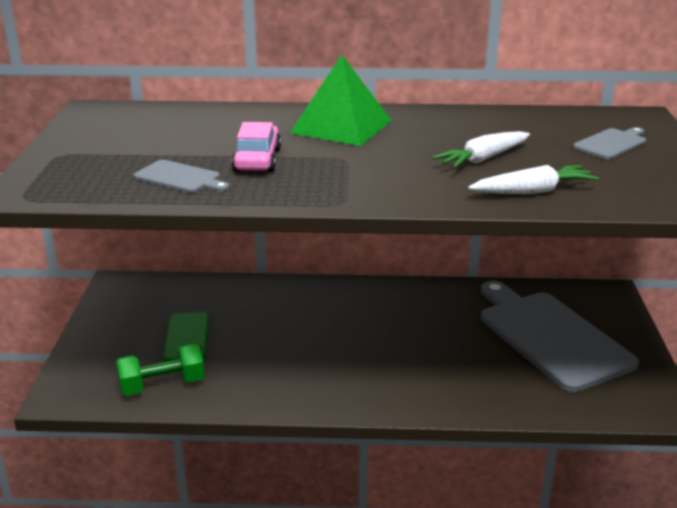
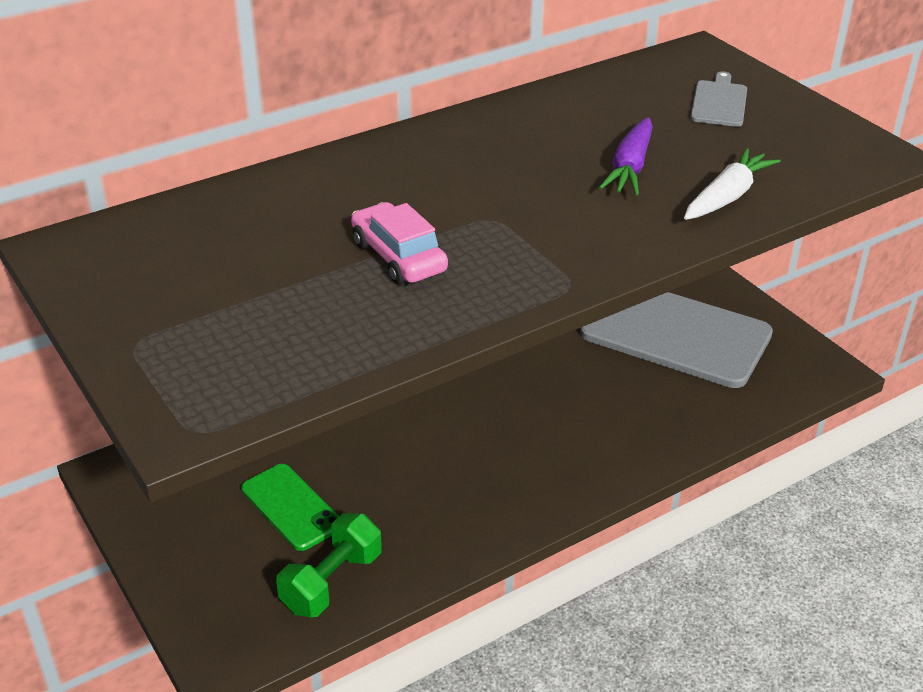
camera: 35 degrees left, 10 degrees up
(180, 178) = (347, 320): grey cutting board -> none
(341, 126) = (424, 169): green pyramid -> none
(483, 159) = (630, 168): white carrot -> purple carrot

